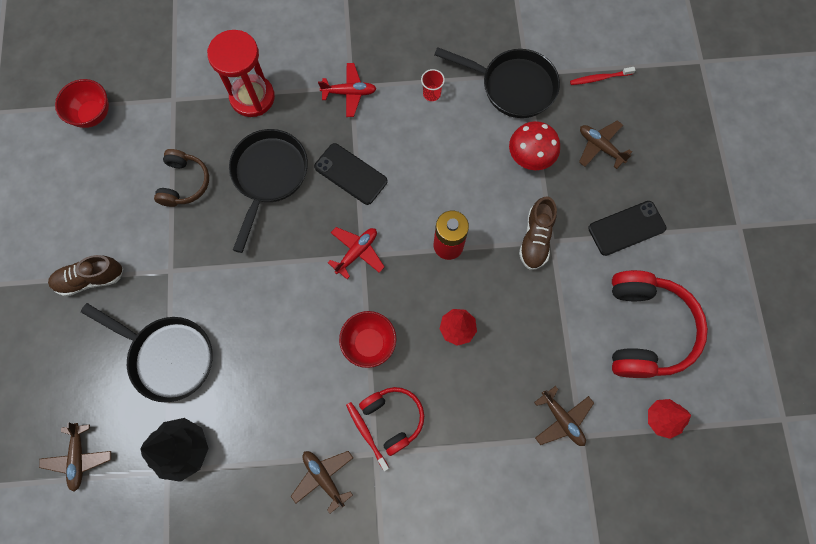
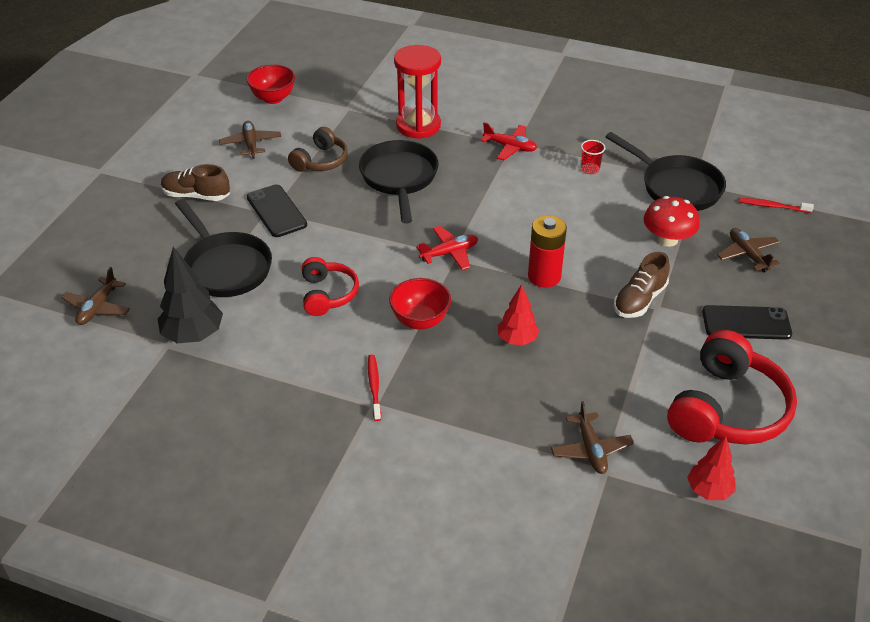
camera: 25 degrees right, 30 degrees down
(269, 176) = (399, 178): black pan -> black pan turned 45 degrees counterclockwise
(324, 477) = (310, 404): brown plane -> brown plane (251, 144)
(350, 174) = (477, 199): black phone -> black phone (276, 211)
(394, 418) = (410, 384): red headphones -> red headphones (328, 294)

